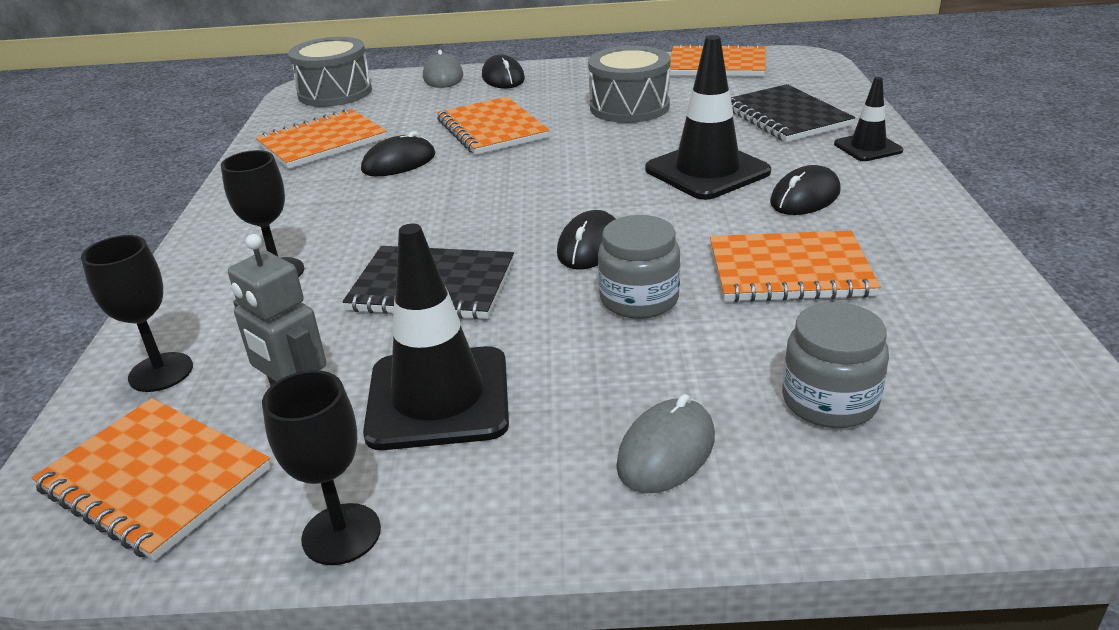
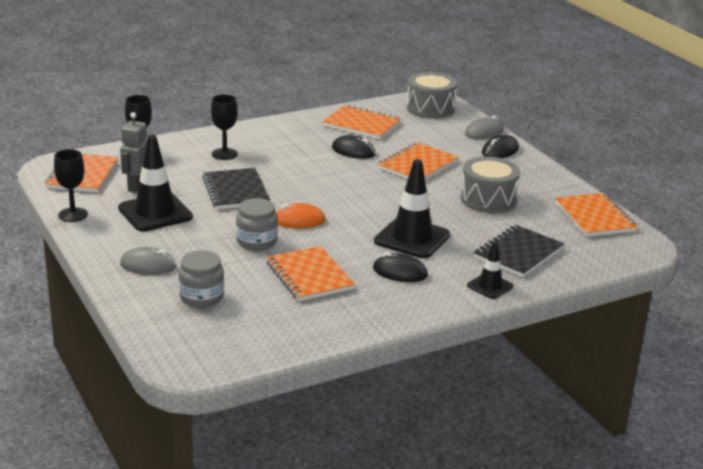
camera: 60 degrees right, 5 degrees down
(589, 246) = (299, 220): black mouse -> orange mouse

